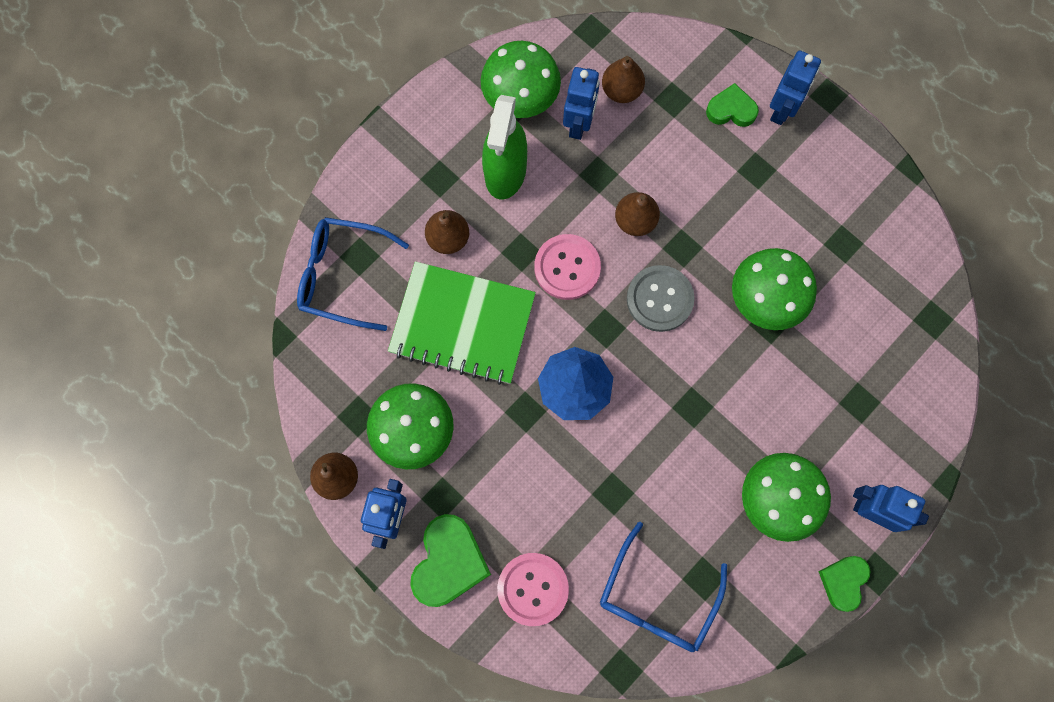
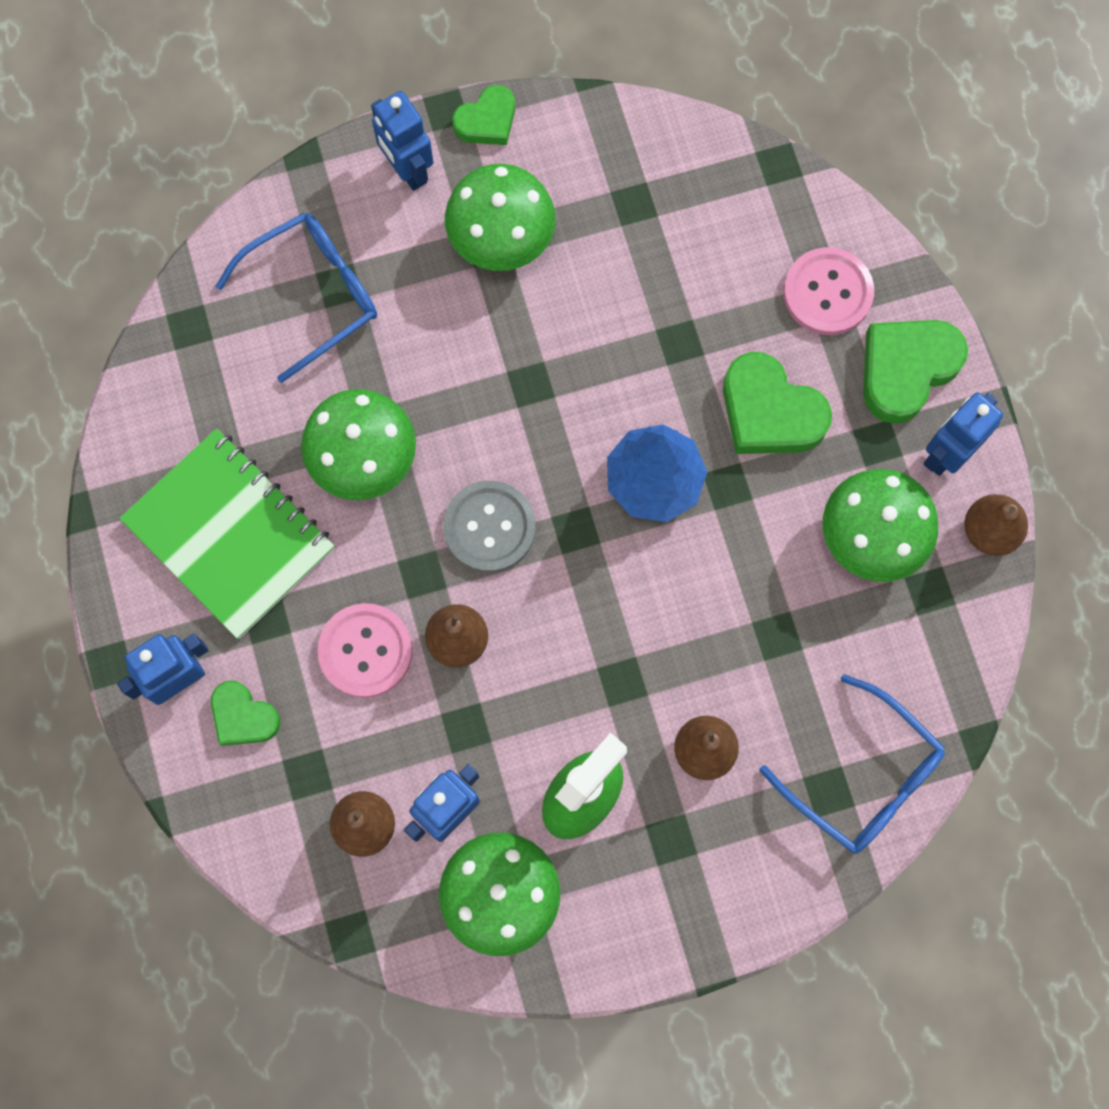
camera: 150 degrees left, 0 degrees up
(462, 325) = (746, 630): green notebook -> green notebook (230, 534)
(525, 478) = (769, 412): none -> green heart
(567, 268) = (577, 629): pink button -> pink button (365, 651)
(657, 599) = (698, 210): blue glasses -> blue glasses (314, 294)

